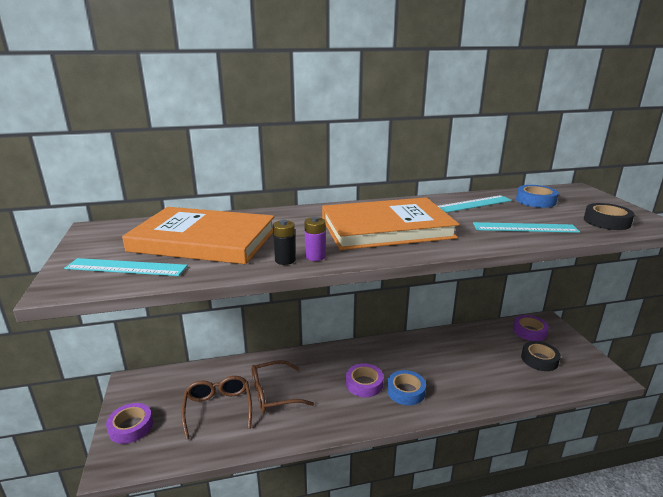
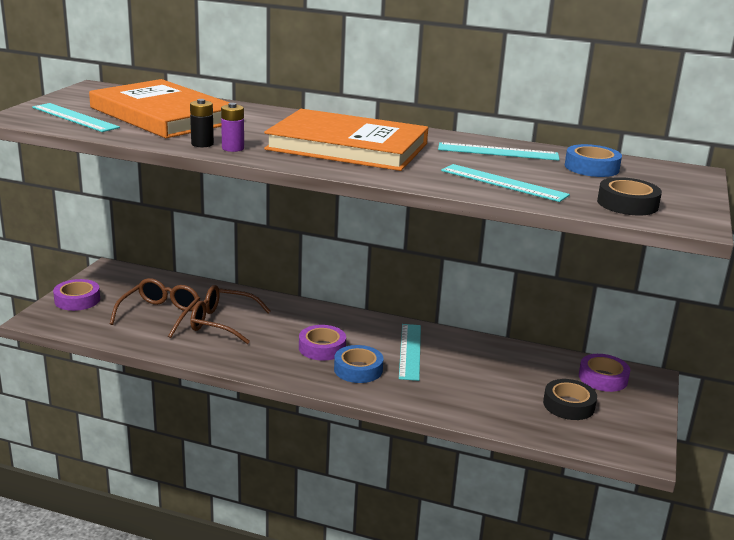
camera: 30 degrees right, 0 degrees up
(417, 360) = (410, 351): none -> turquoise ruler

